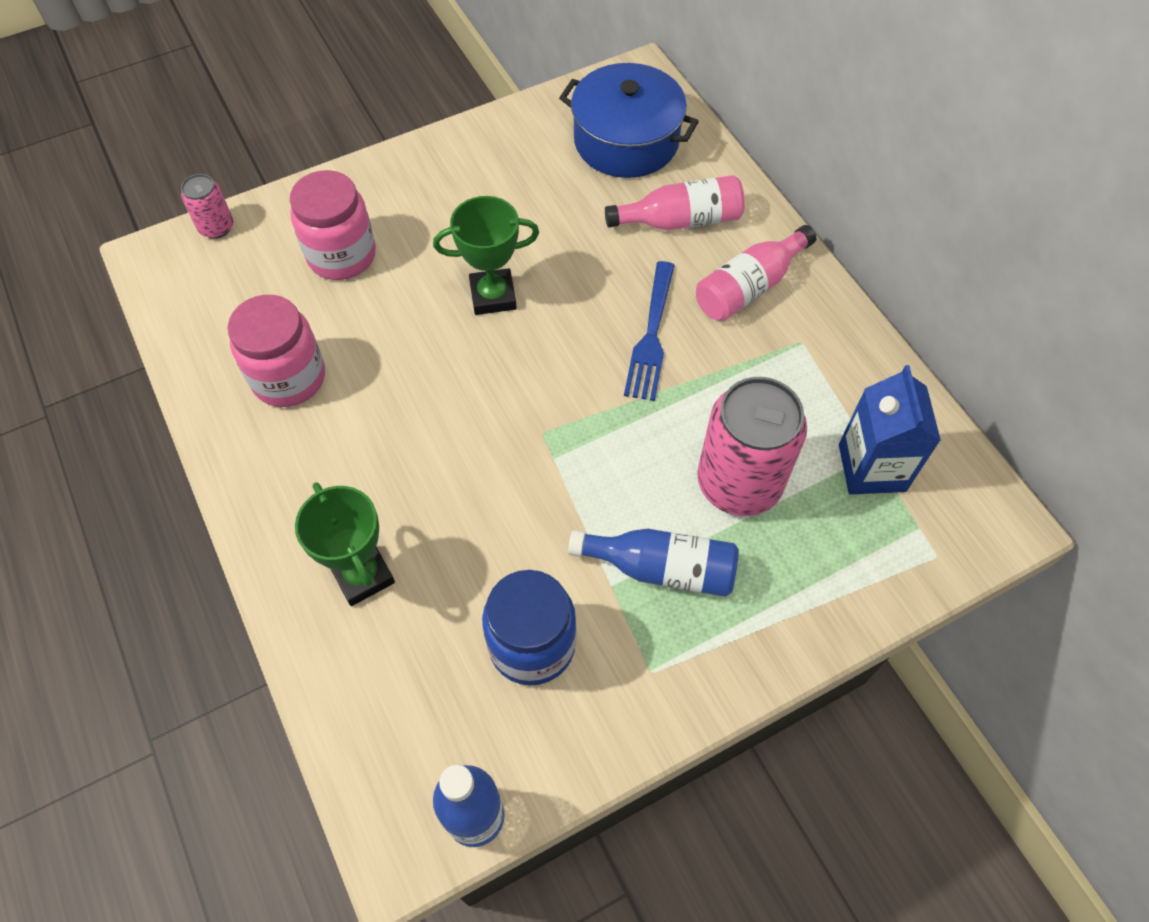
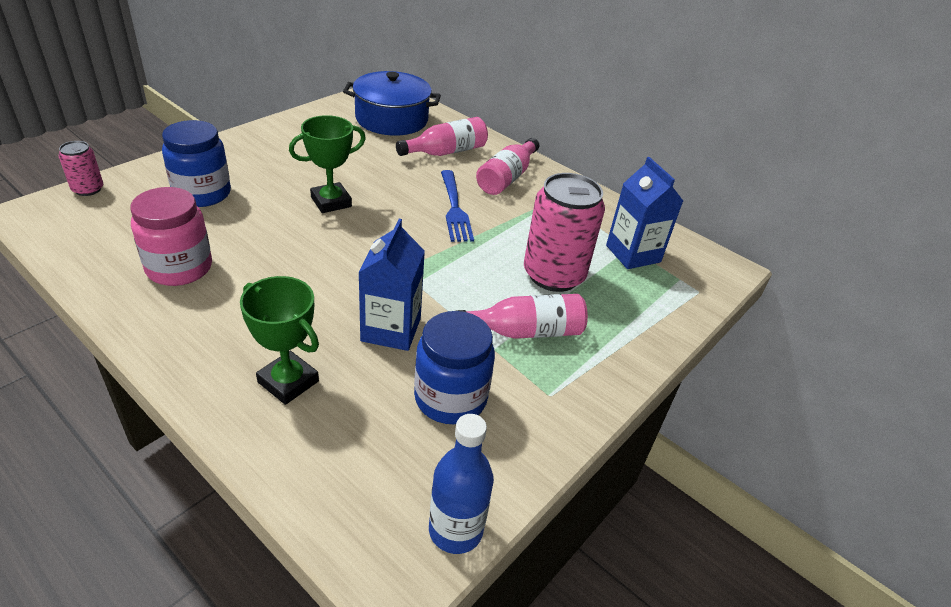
camera: 25 degrees left, 20 degrees down
(342, 255) = (202, 193): pink jar -> blue jar
(498, 526) = (391, 329): none -> blue carton
(661, 568) = (525, 331): blue bottle -> pink bottle

